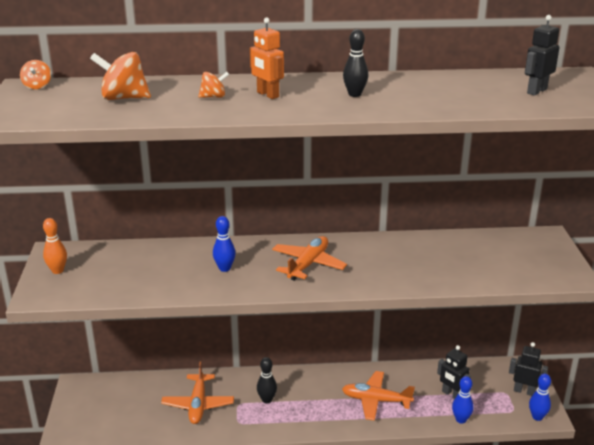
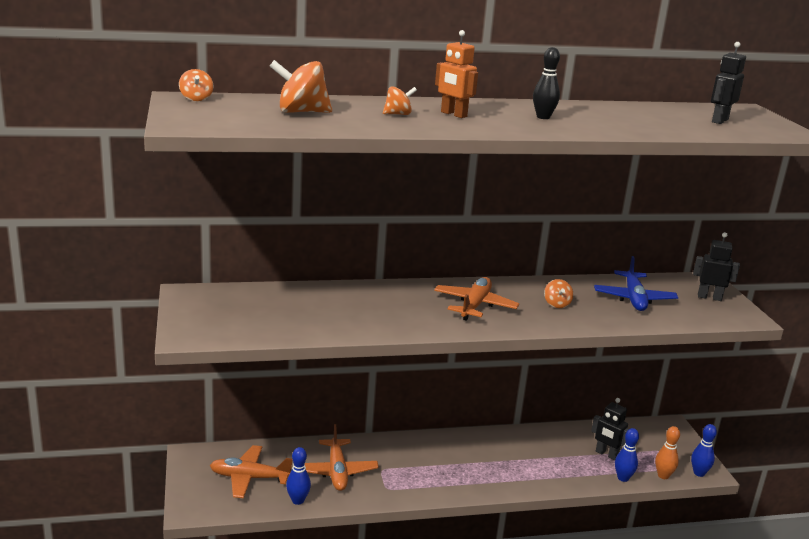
camera: 10 degrees left, 5 degrees down
(57, 270) = (199, 311): orange bowling pin -> orange bowling pin (663, 476)
(224, 268) = (386, 309): blue bowling pin -> blue bowling pin (298, 500)
(267, 400) = (412, 465): black bowling pin -> none
(376, 400) = (529, 462): orange plane -> orange plane (249, 478)
(387, 263) = (556, 304): none -> orange spinning top
(466, 257) = (634, 298): none -> blue plane
(524, 391) = (678, 449): black robot -> black robot (709, 297)

